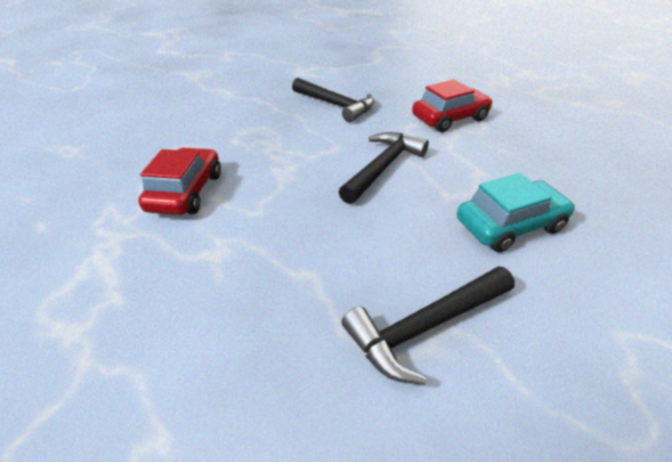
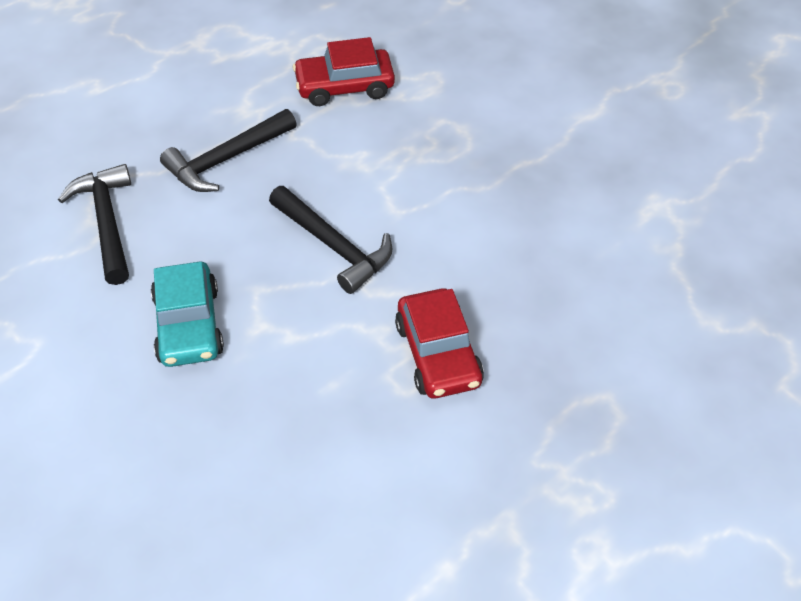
camera: 100 degrees right, 10 degrees up
(186, 192) = (344, 87): red car -> red car turned 150 degrees clockwise
(335, 105) = (517, 228): black hammer -> black hammer (226, 159)

